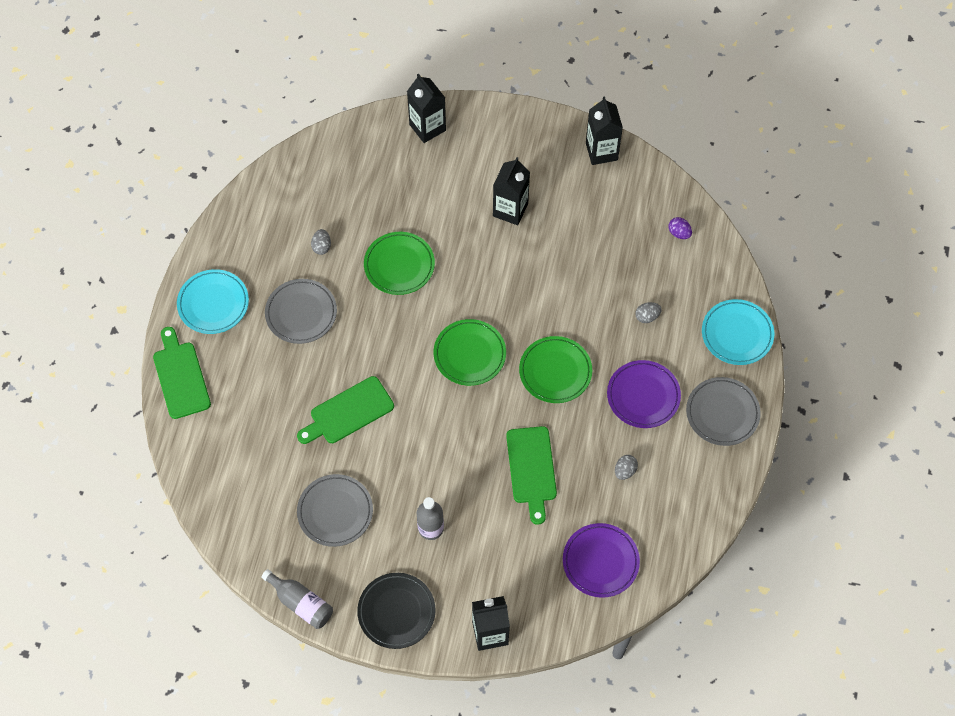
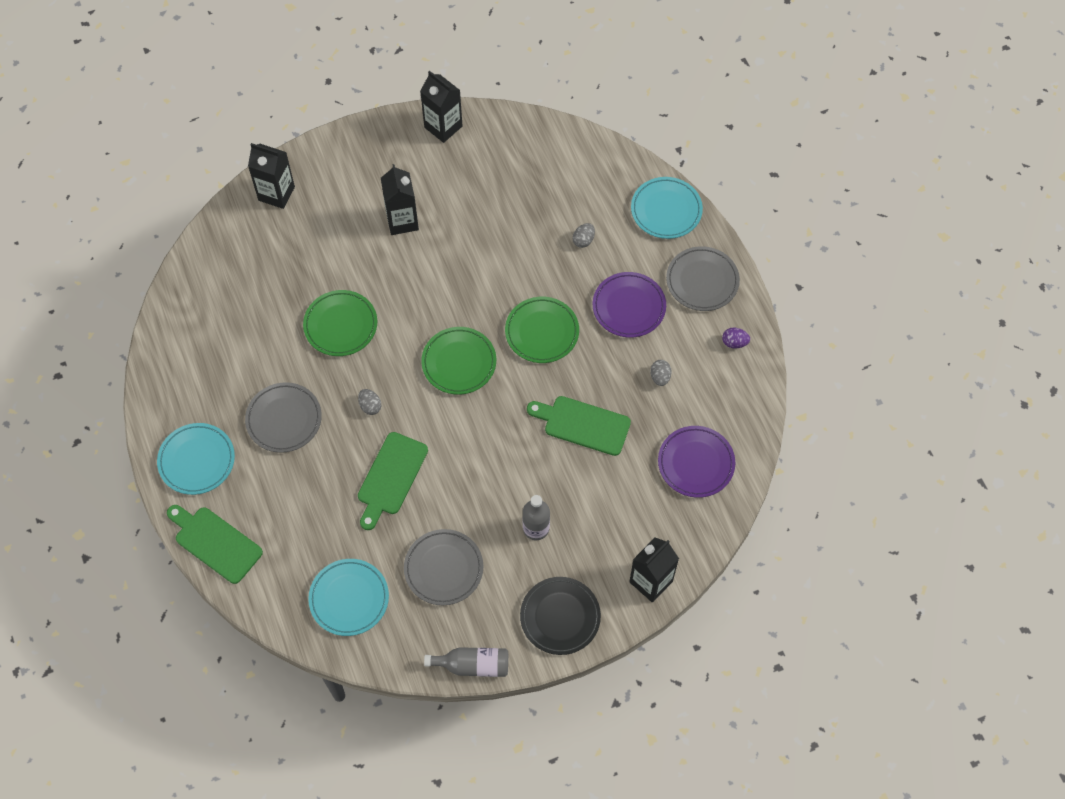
camera: 35 degrees left, 0 degrees up
(247, 487) = (349, 598): none -> turquoise plate
(321, 246) = (259, 351): grey egg -> grey egg (370, 406)
(531, 469) = (583, 424): green cutting board -> green cutting board turned 150 degrees clockwise
(679, 233) = (558, 156): purple egg -> purple egg (734, 342)

